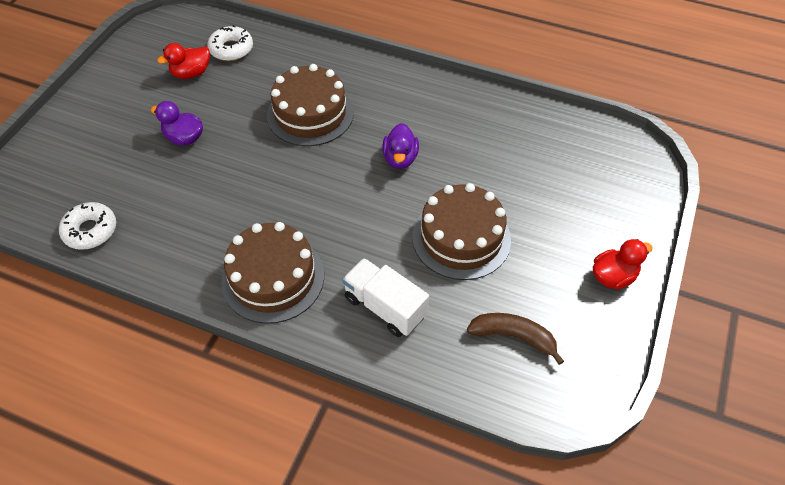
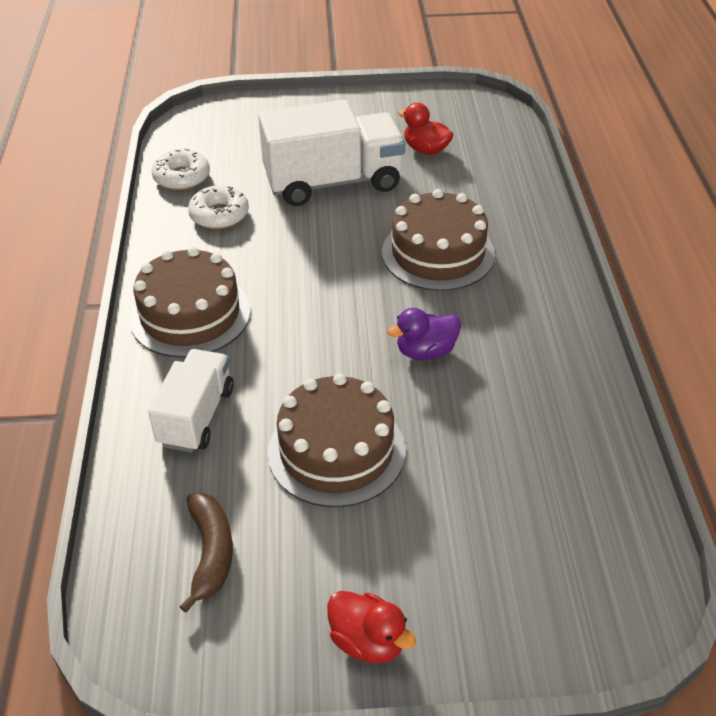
camera: 65 degrees right, 10 degrees down
(184, 138) = (333, 182): purple duck -> white truck
(231, 49) = (486, 160): white donut -> white donut (219, 215)

